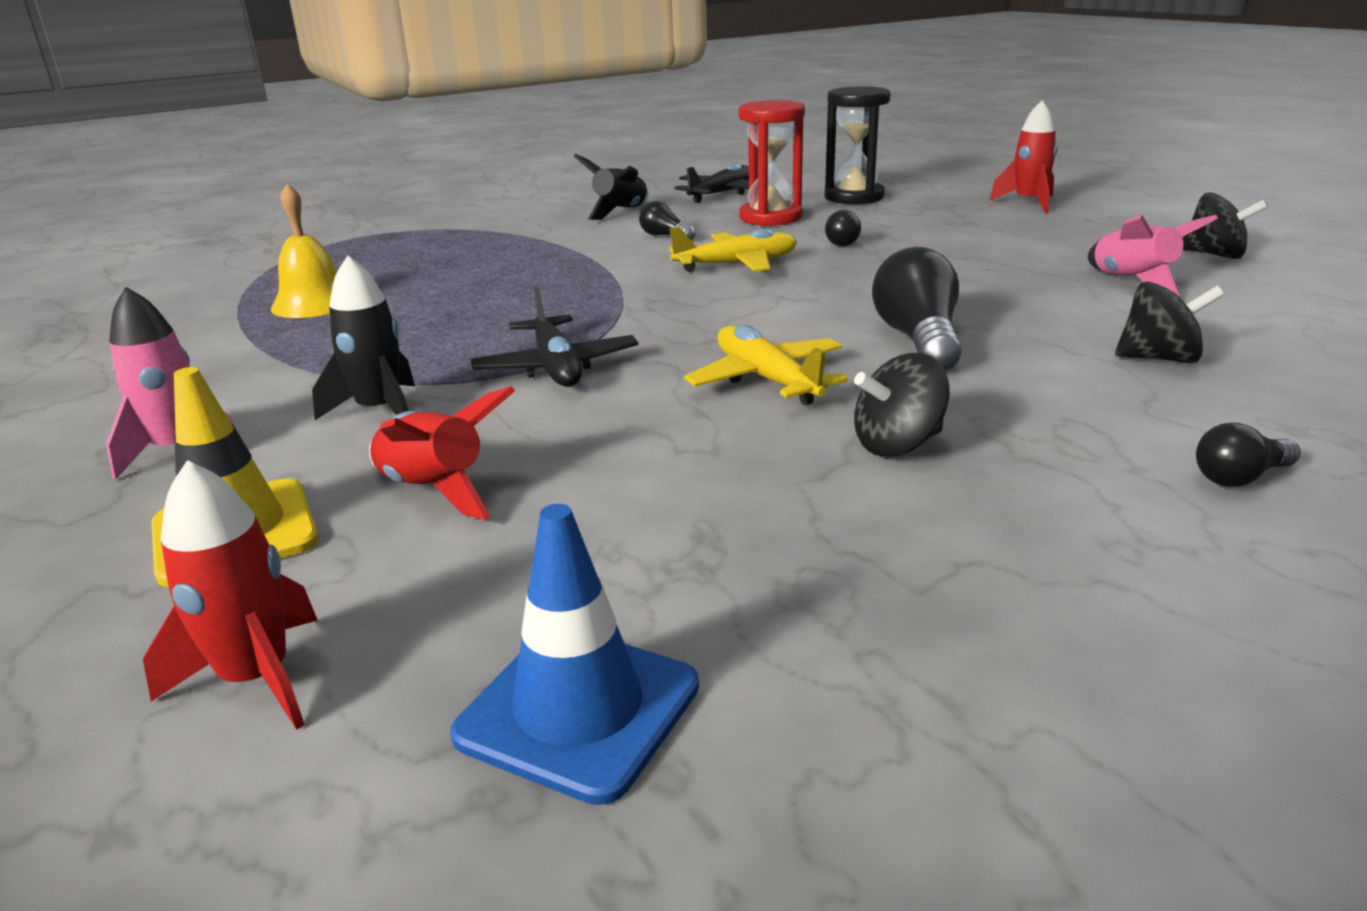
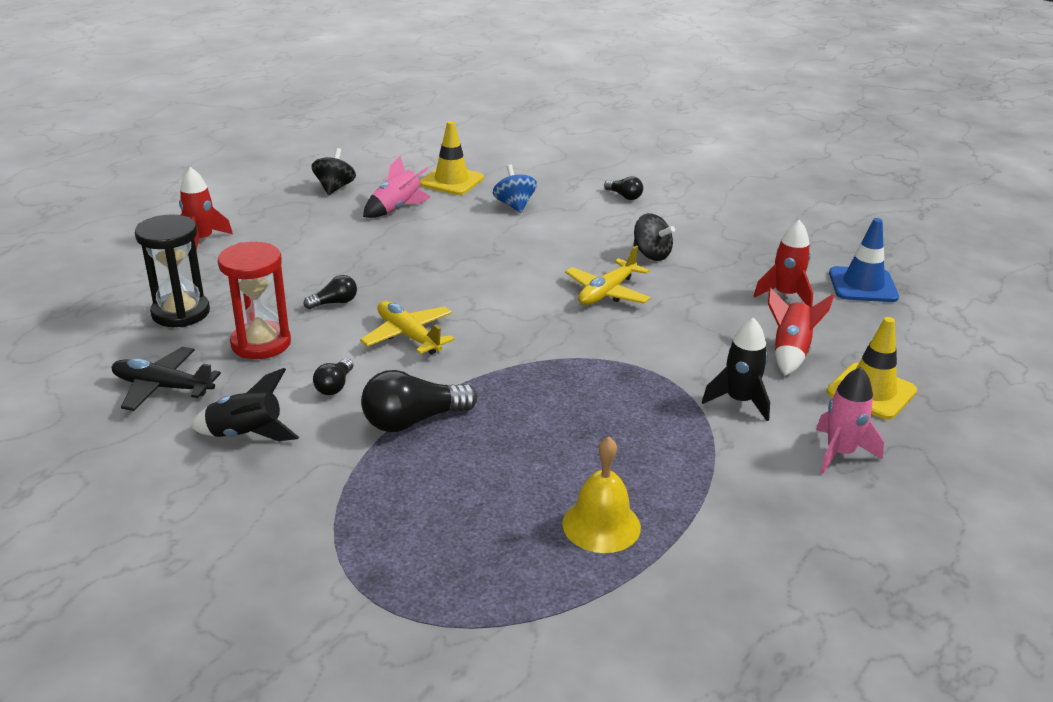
camera: 115 degrees left, 5 degrees up
(257, 679) = (921, 344): red rocket -> red rocket (785, 295)
(556, 367) = (639, 360): black plane -> none
(918, 340) = (524, 259): black light bulb -> black light bulb (413, 421)
(1159, 358) = (514, 205): black spinning top -> blue spinning top
(1276, 324) = (451, 181): none -> yellow traffic cone

